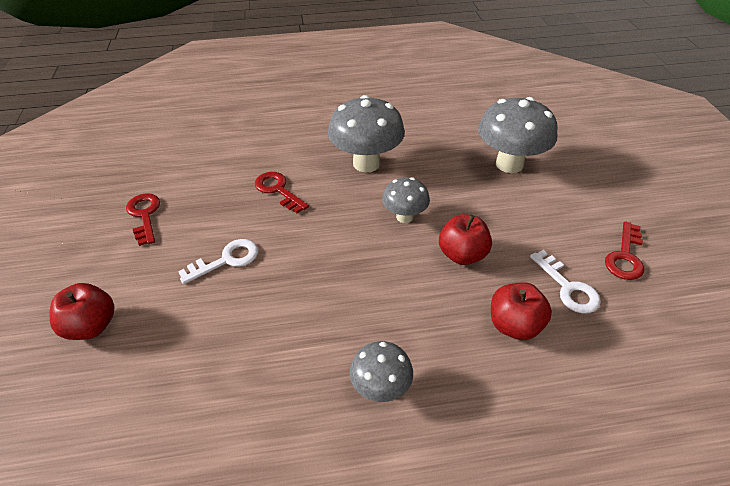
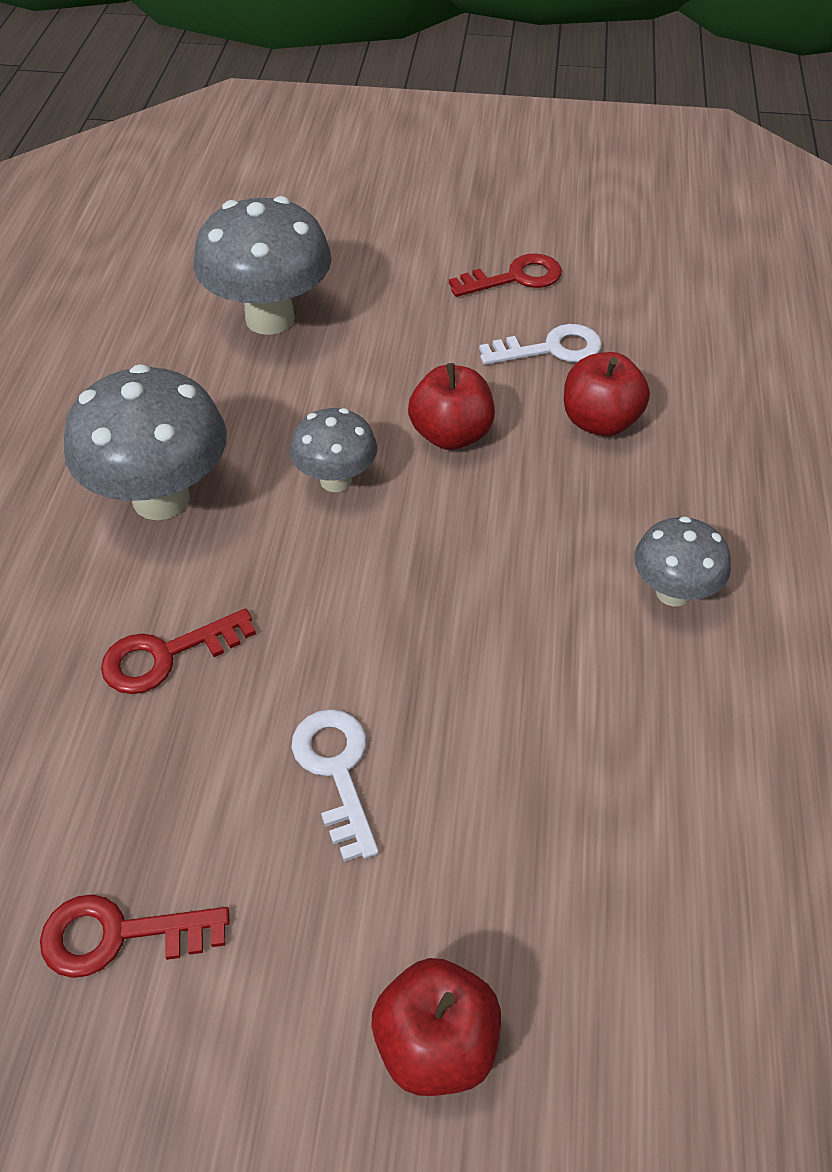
camera: 75 degrees left, 5 degrees up
(625, 256) = (515, 278): red key -> red key turned 60 degrees counterclockwise

